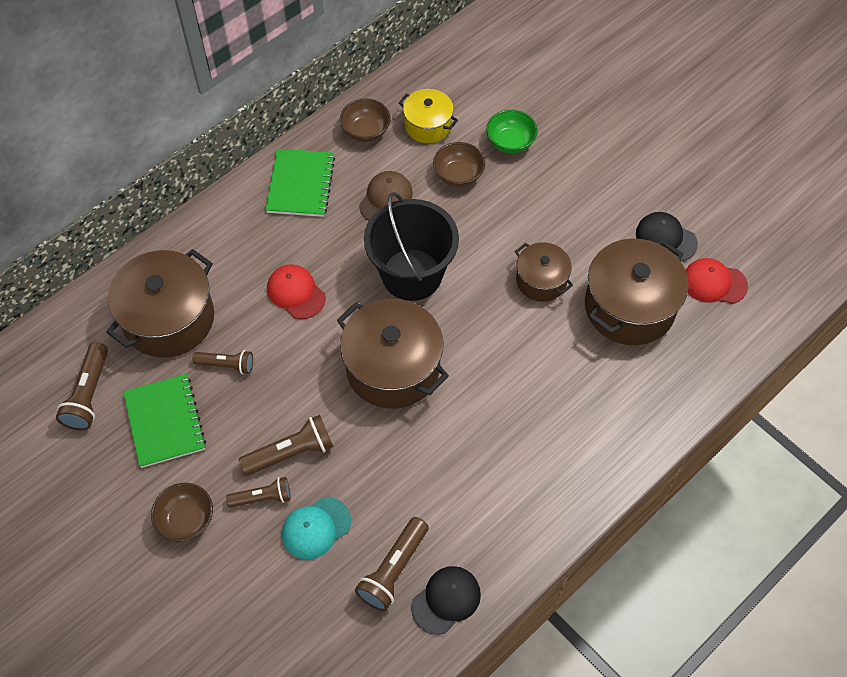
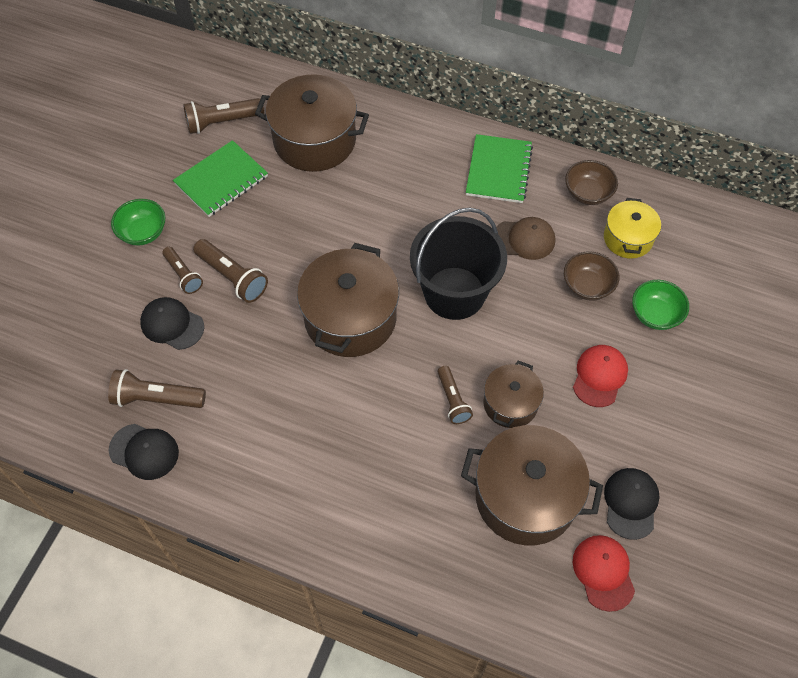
camera: 65 degrees right, 0 degrees up
(186, 520) = (143, 232): brown bowl -> green bowl
(226, 365) = (292, 197): brown flashlight -> brown flashlight (452, 400)
(296, 293) = (386, 215): red cap -> red cap (599, 376)
(300, 184) = (498, 170): green notebook -> green notebook turned 60 degrees counterclockwise
(316, 528) = (172, 324): turquoise cap -> black cap

